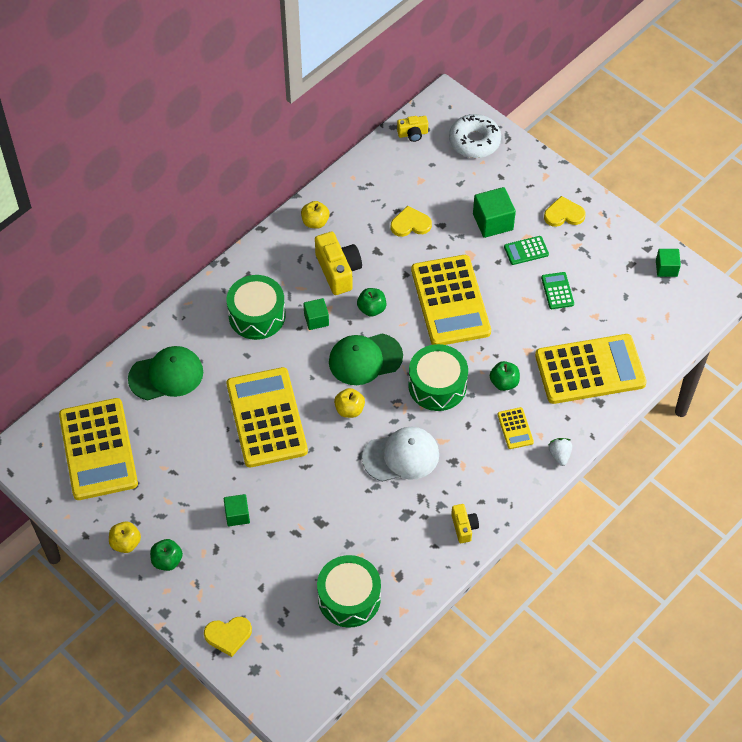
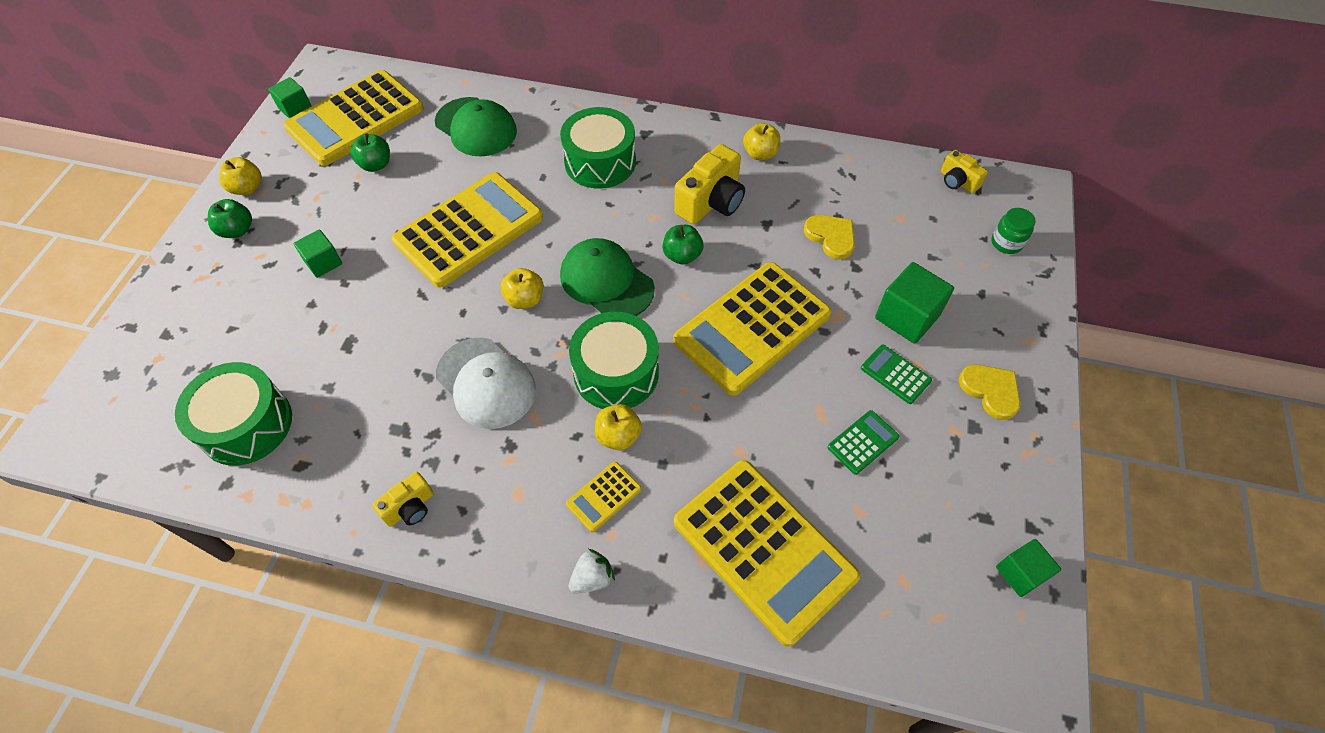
camera: 60 degrees right, 0 degrees up
(228, 635) = (153, 327): yellow heart -> none
(316, 320) = (630, 213): green cube -> green cube (295, 108)
(474, 141) = (1006, 243): white donut -> green jar
(481, 404) = (618, 436): none -> yellow apple
(504, 382) = (669, 447): green apple -> green apple (376, 165)

